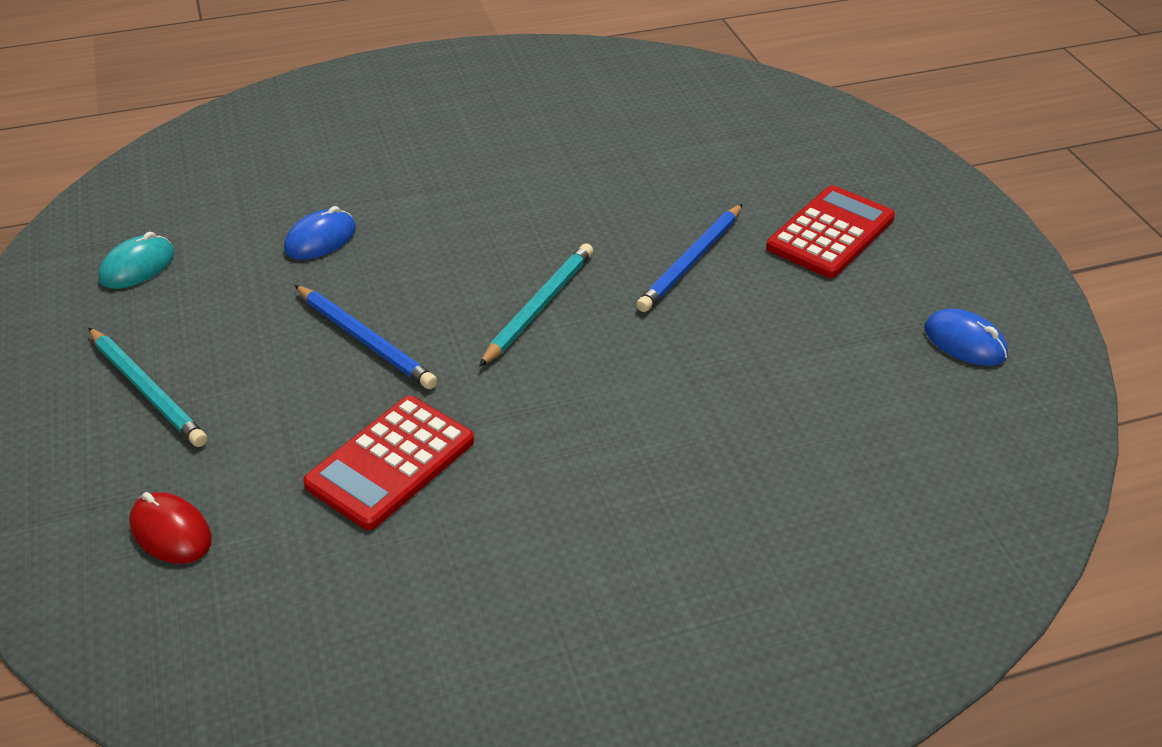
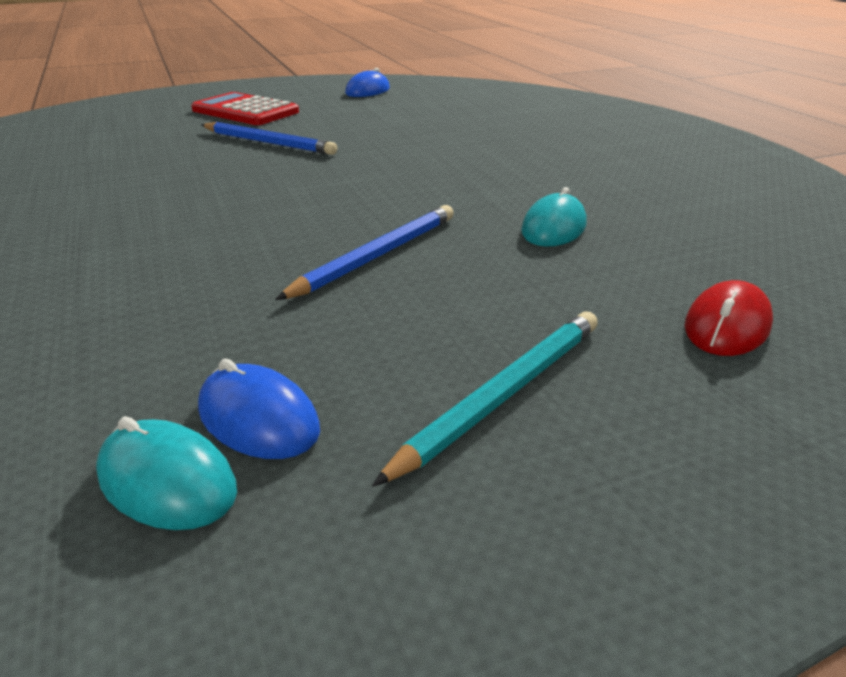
camera: 95 degrees left, 10 degrees down
(320, 239) = (161, 305): blue mouse -> blue mouse (258, 419)
(390, 463) = (554, 228): red calculator -> turquoise mouse
(538, 307) = (324, 186): turquoise pencil -> none

